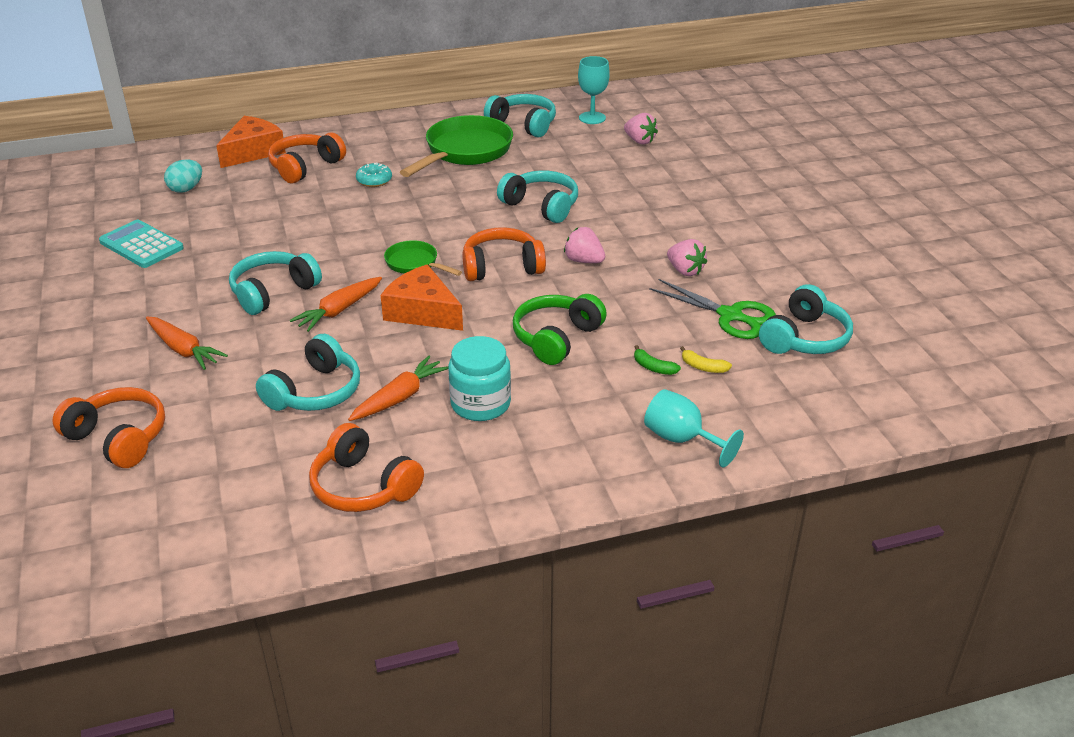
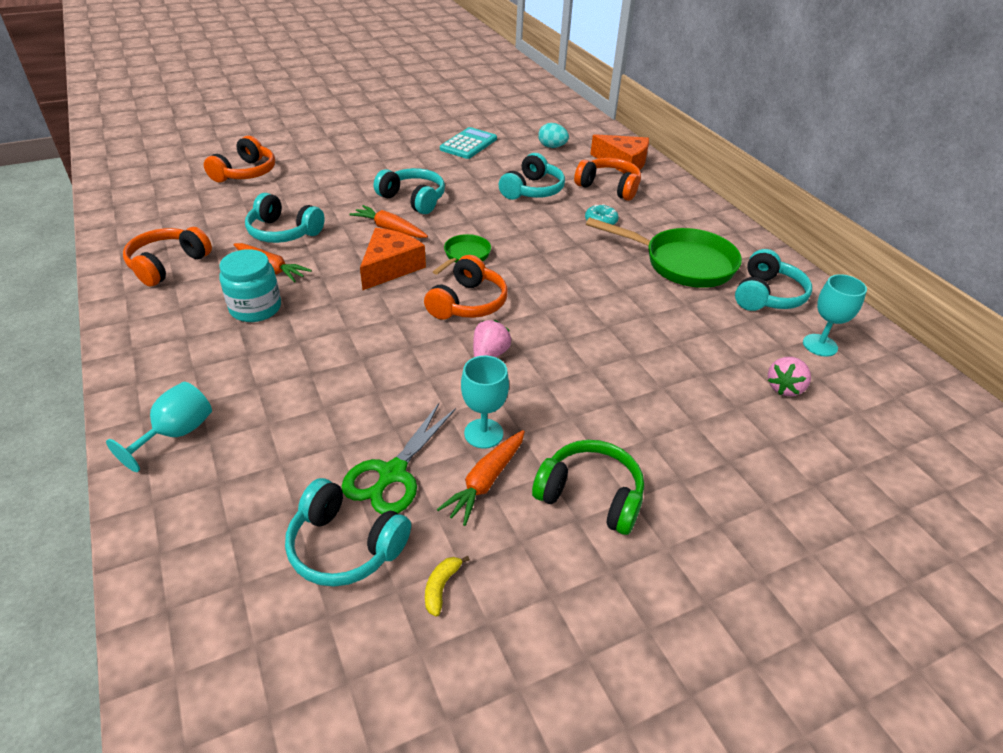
camera: 80 degrees right, 5 degrees up
(183, 350) = (339, 178): orange carrot -> orange carrot (485, 482)
(502, 267) = (468, 303): orange headphones -> orange headphones turned 45 degrees clockwise
(541, 206) = (591, 319): turquoise headphones -> turquoise headphones (532, 190)
(556, 338) = (349, 344): green headphones -> green headphones (590, 496)
(653, 367) = (297, 411): green banana -> none
(685, 271) = (483, 433): pink strawberry -> turquoise goblet
(703, 367) = (294, 449): yellow banana -> yellow banana (441, 587)

